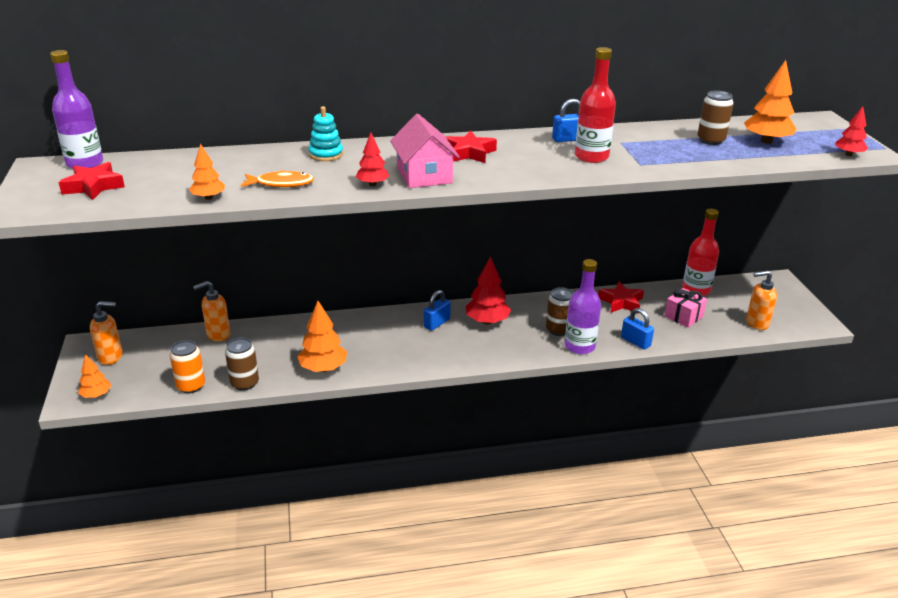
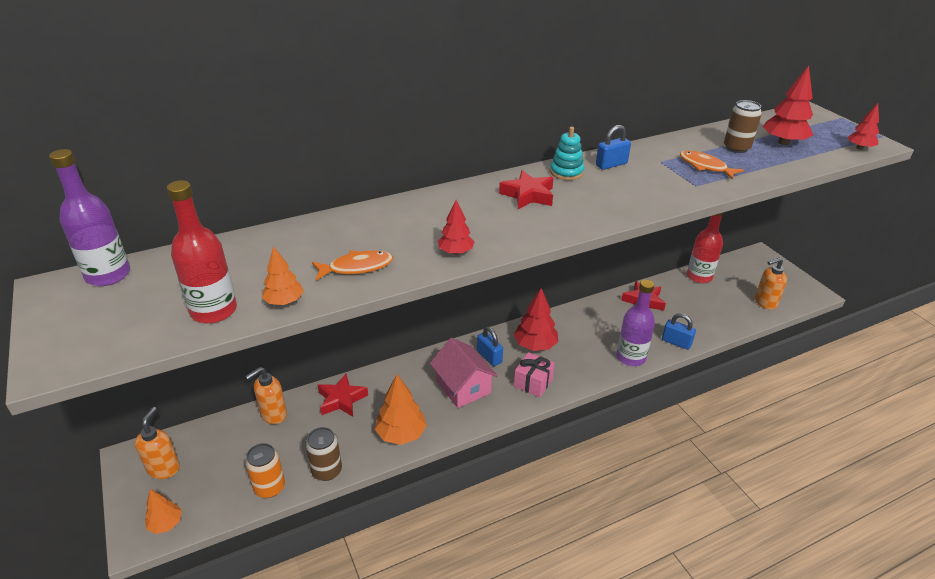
camera: 15 degrees left, 5 degrees up
(93, 186) = (135, 308): red star -> red star (341, 399)
(111, 357) = (164, 468): orange soap dispenser -> orange soap dispenser turned 60 degrees counterclockwise
(326, 154) = (383, 219): turquoise stacking toy -> turquoise stacking toy (566, 172)
(424, 175) = (501, 231): pink house -> pink house (463, 387)
(437, 323) = (489, 357): blue padlock -> blue padlock turned 60 degrees counterclockwise
(558, 330) = (603, 342): brown can -> none
(591, 157) = (646, 183): red bottle -> red bottle (214, 311)
(663, 151) = (705, 166): none -> orange fish
(683, 316) = (703, 307): pink gift -> pink gift (533, 382)
(766, 141) = (783, 142): orange tree -> red tree

